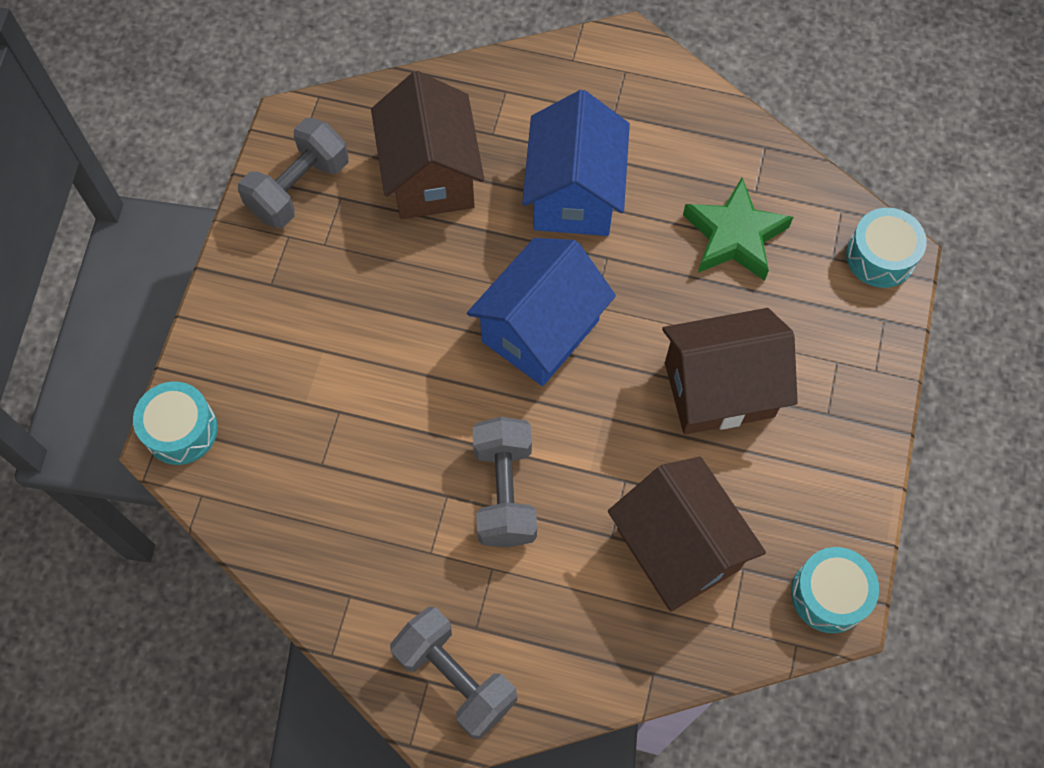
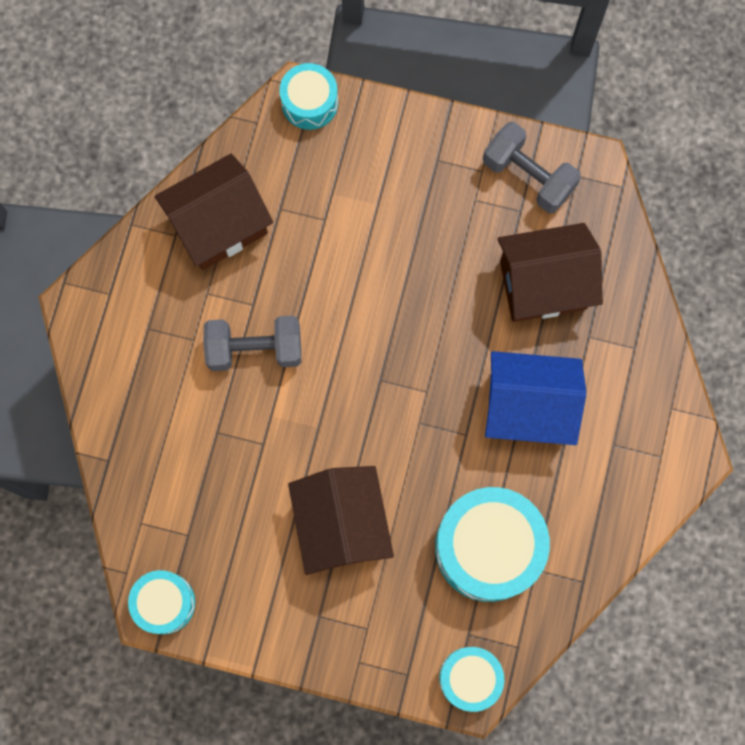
camera: 90 degrees right, 10 degrees up
(455, 678) = (111, 314): grey dumbbell -> none
(540, 331) = (395, 377): blue house -> none
(678, 549) = (205, 484): brown house -> brown house (219, 225)
(734, 236) = (488, 547): green star -> turquoise drum

